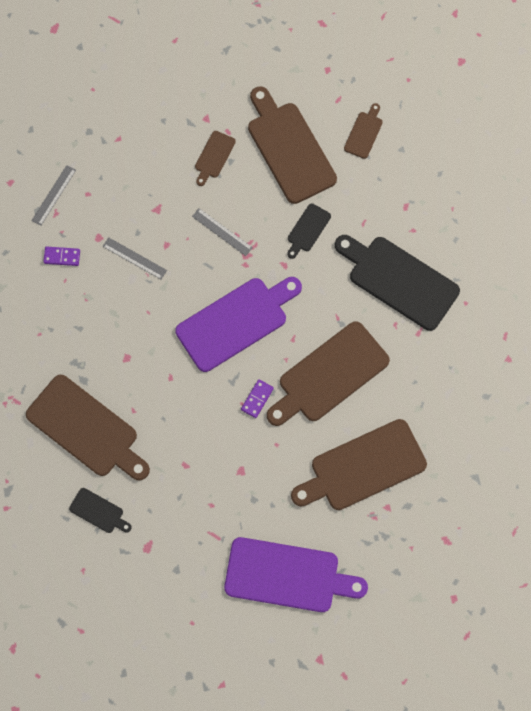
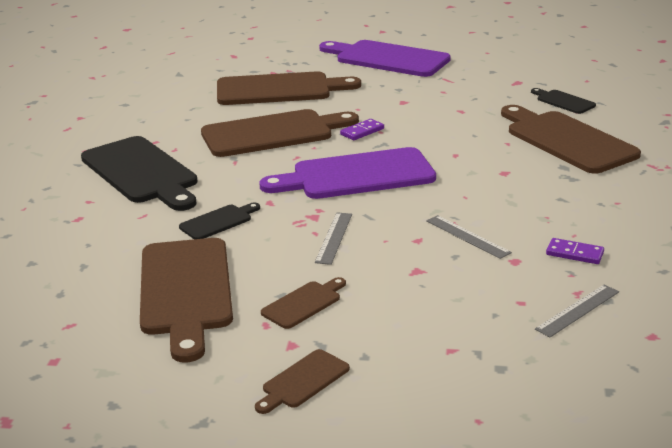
camera: 160 degrees left, 45 degrees down
(222, 232) = (334, 238): grey ruler -> grey ruler turned 45 degrees clockwise
(364, 133) = (66, 286): brown cutting board -> brown cutting board (303, 381)

